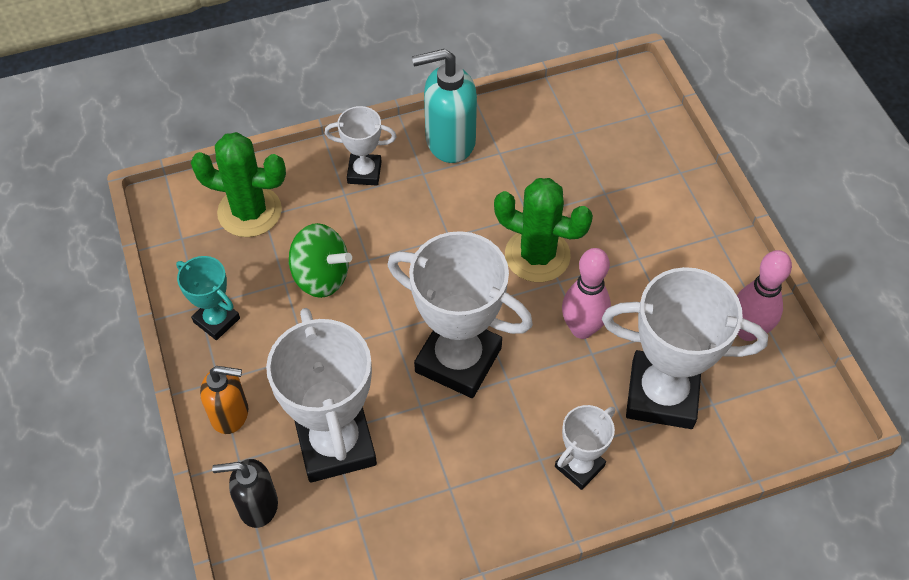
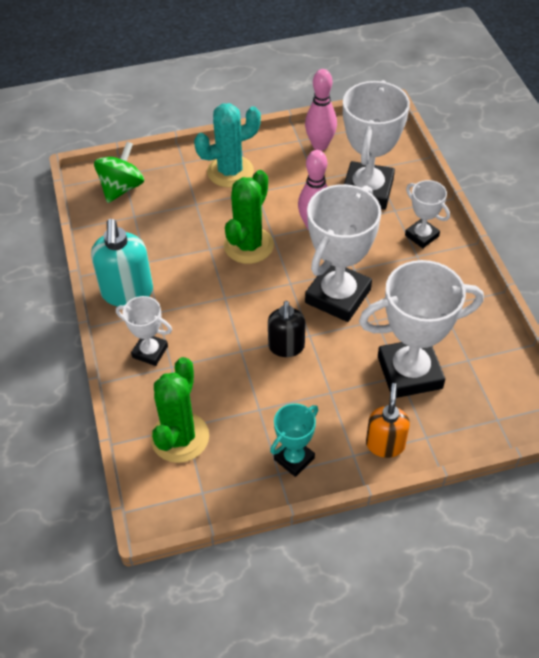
camera: 85 degrees left, 5 degrees down
(257, 505) = (463, 423): black soap dispenser -> black soap dispenser (286, 347)
(321, 276) = (255, 382): green spinning top -> green spinning top (121, 188)
(364, 172) = (150, 352): white trophy -> white trophy turned 75 degrees counterclockwise
(671, 225) = (230, 171): none -> turquoise cactus

